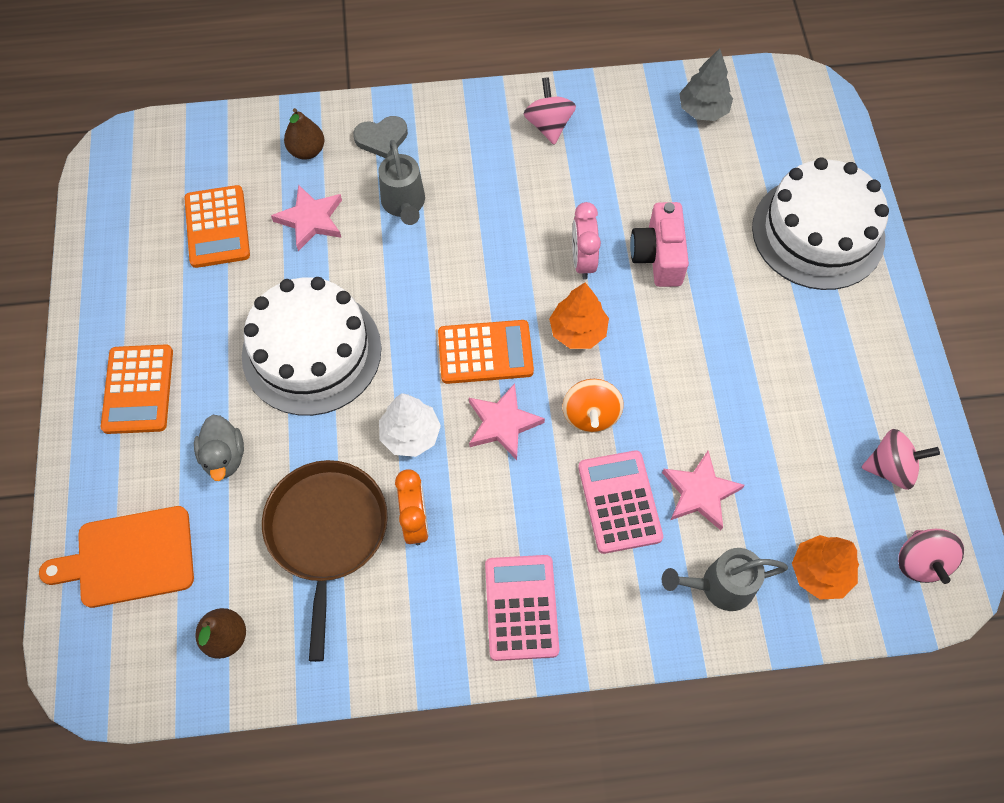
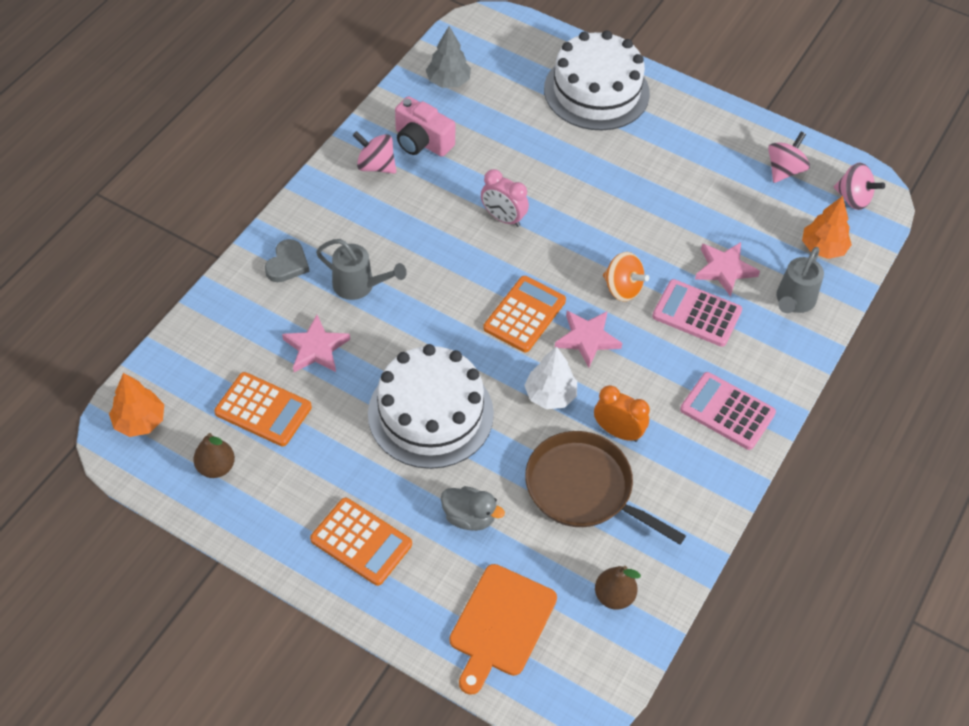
camera: 55 degrees left, 10 degrees down
(307, 151) = (251, 314): brown pear -> brown pear (216, 467)
(578, 331) = (554, 255): orange tree -> orange tree (140, 421)
(658, 256) = (538, 178): pink camera -> pink camera (422, 142)

